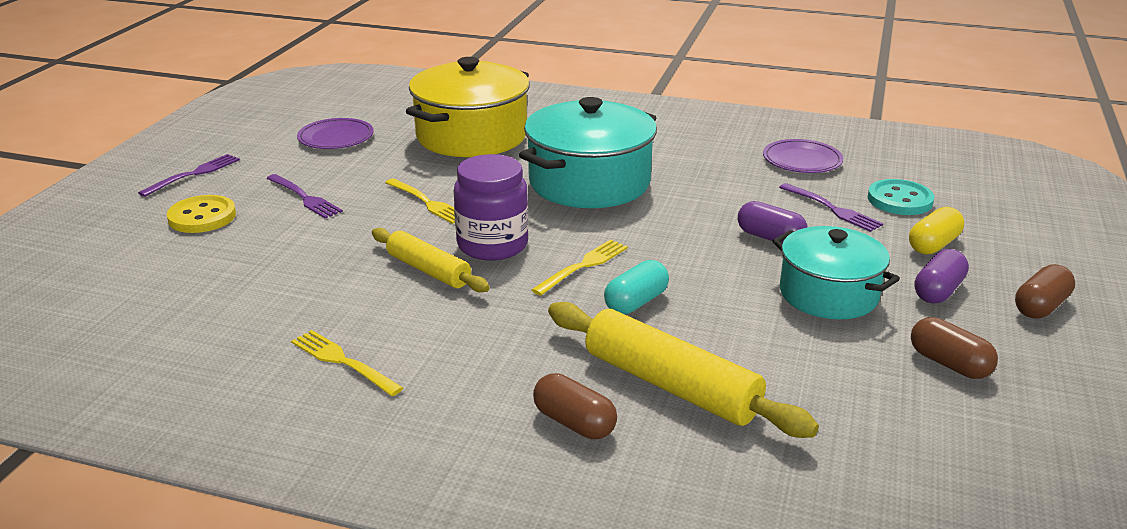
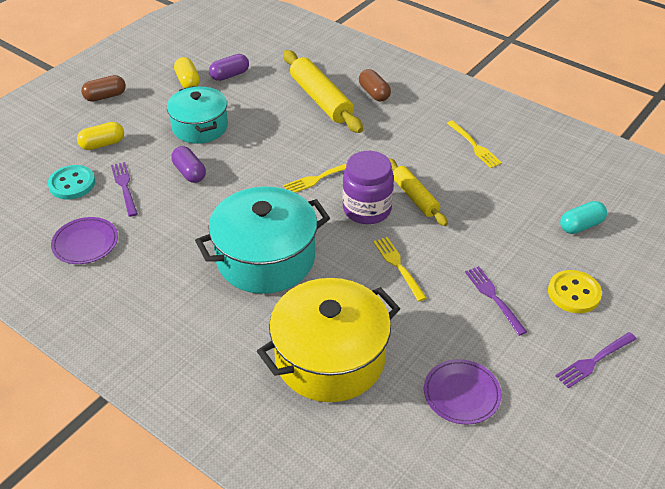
camera: 160 degrees left, 15 degrees up
(636, 302) = (305, 146): turquoise capsule -> turquoise capsule (581, 225)
(938, 291) = (142, 116): purple capsule -> purple capsule (230, 75)
(949, 364) = (188, 81): brown capsule -> yellow capsule

